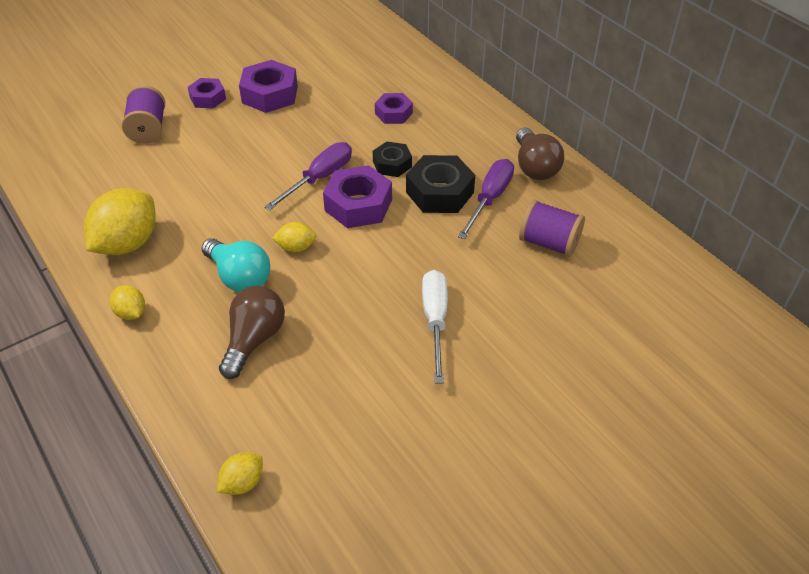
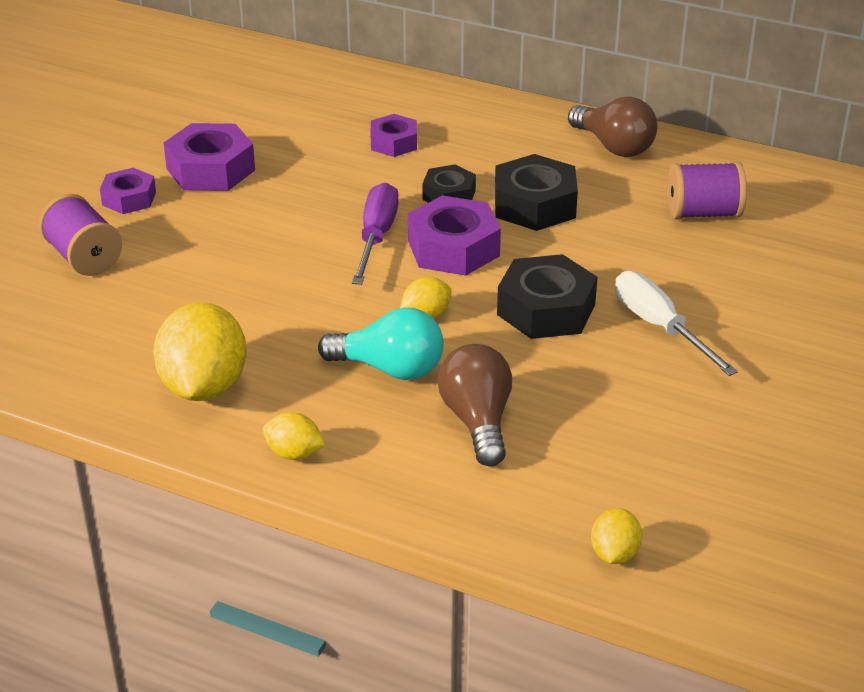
camera: 30 degrees left, 10 degrees down
(373, 275) = (546, 309): none -> black nut
(490, 199) = (597, 193): purple screwdriver -> none

